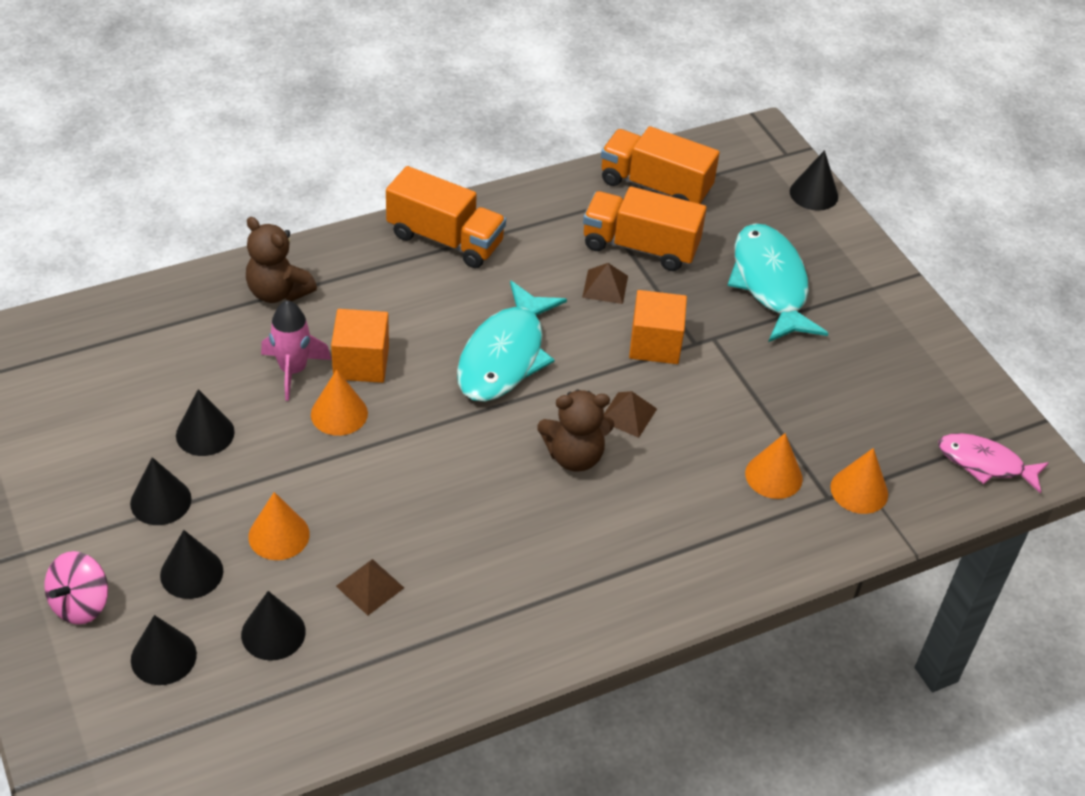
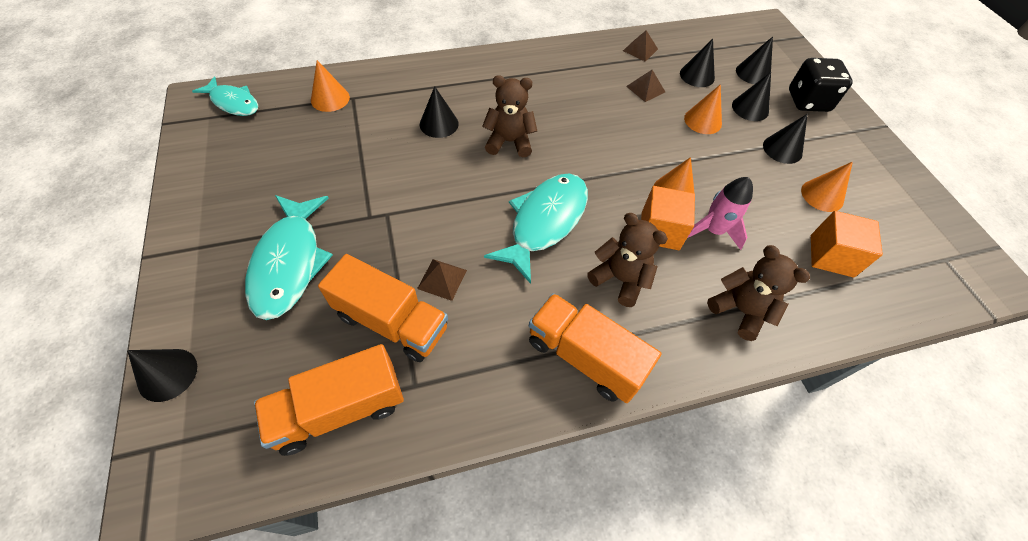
camera: 170 degrees left, 10 degrees up
(81, 604) = (808, 101): pink spinning top -> black dice
(205, 433) = (767, 189): black cone -> black cone (439, 124)
(411, 307) = (620, 279): none -> brown teddy bear
(628, 414) = (462, 164): brown pyramid -> brown pyramid (640, 50)
(655, 186) = (339, 409): orange truck -> orange truck turned 120 degrees clockwise
(655, 344) = (420, 217): orange cube -> orange cube (831, 256)
(773, 476) = (380, 113): orange cone -> orange cone (822, 195)
(985, 463) = (233, 103): pink fish -> turquoise fish

